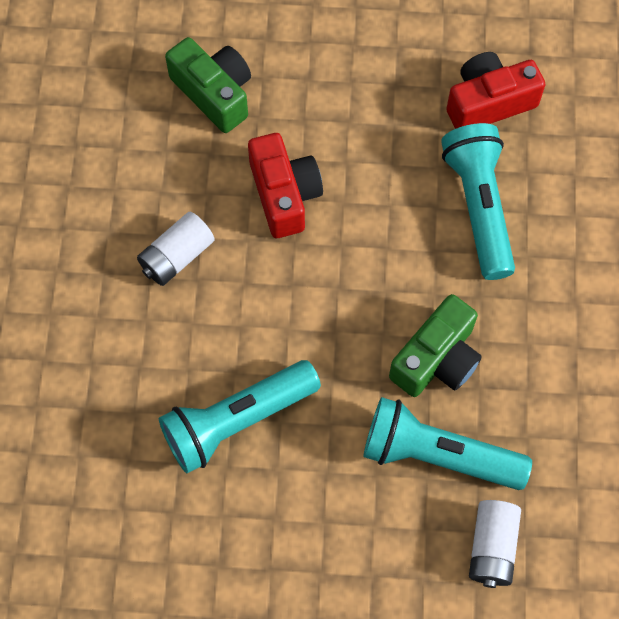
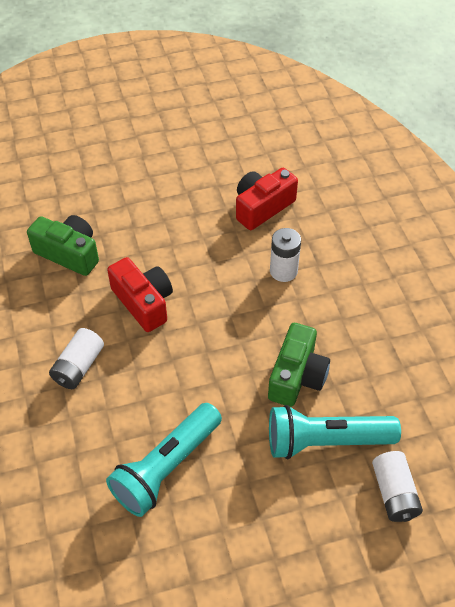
camera: 20 degrees left, 15 degrees down
(479, 207) = (283, 271): turquoise flashlight -> white battery

